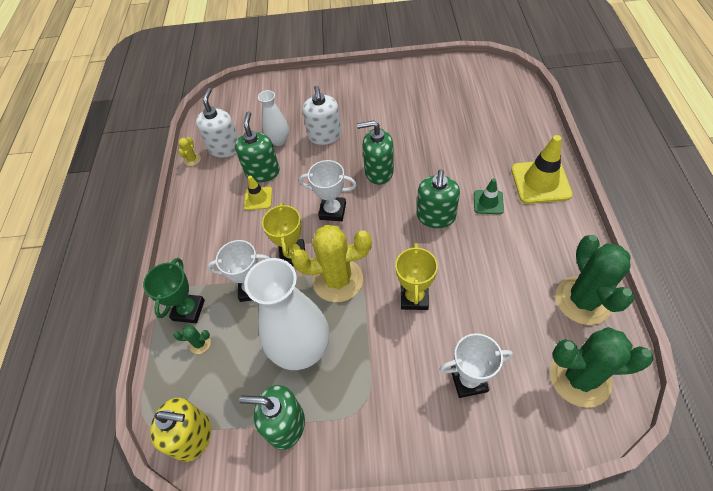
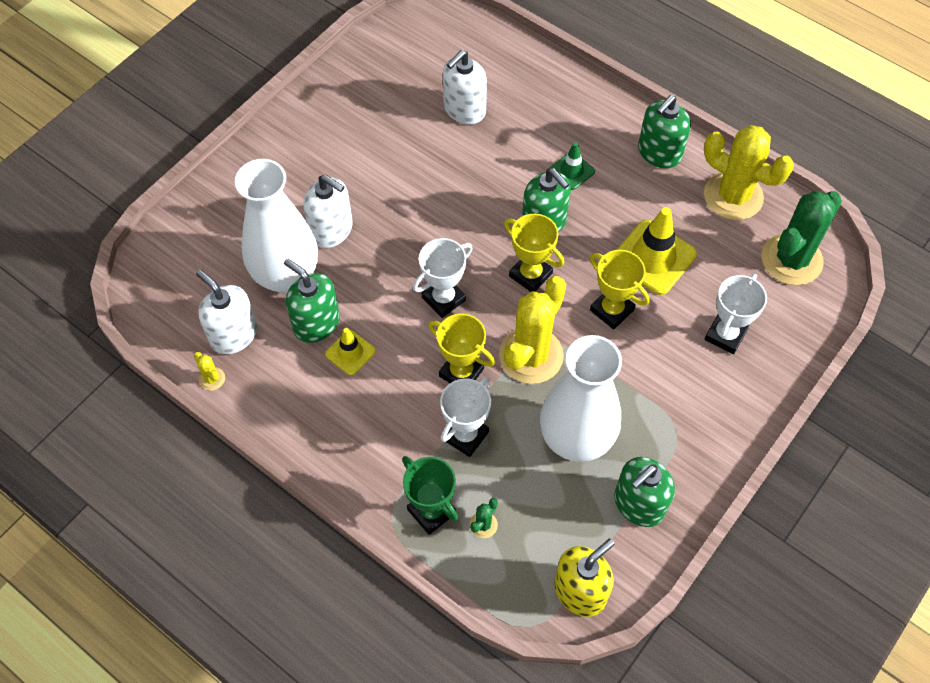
camera: 55 degrees left, 5 degrees up
(279, 140) = (286, 276): white vase -> white vase, size x1.92
(378, 172) = (438, 223): green soap dispenser -> green soap dispenser (659, 153)
(393, 237) = (530, 275): none -> yellow trophy
(465, 127) = (464, 109): none -> white soap dispenser
(540, 182) = (593, 115): yellow traffic cone -> yellow traffic cone (653, 257)
(583, 300) = (733, 196): green cactus -> yellow cactus

